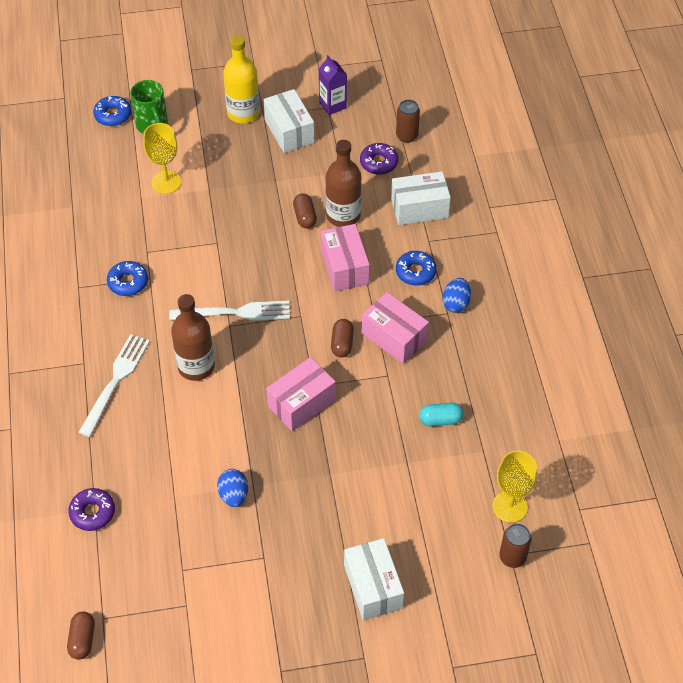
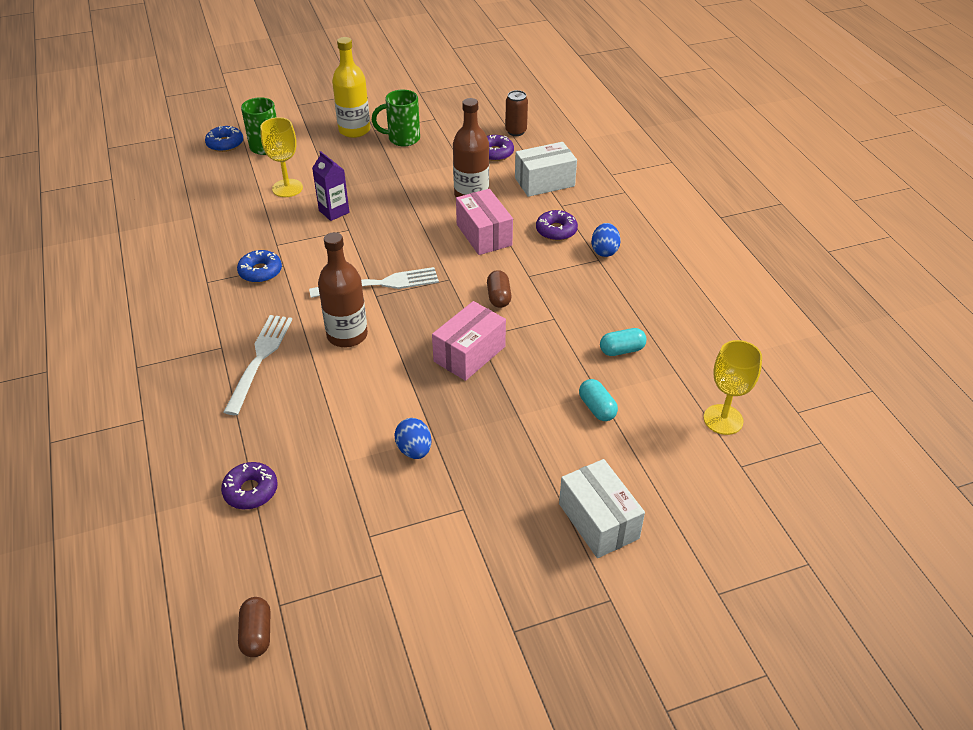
camera: 10 degrees left, 10 degrees down
(289, 131) = (402, 139): white box -> green mug
(305, 217) = (433, 200): brown capsule -> none
(332, 105) = (439, 117): purple carton -> purple carton (334, 211)
(394, 337) = (551, 285): pink box -> none
(401, 477) = (597, 408): none -> turquoise capsule
(415, 272) = (556, 230): blue donut -> purple donut
(512, 557) = (744, 468): brown can -> none

